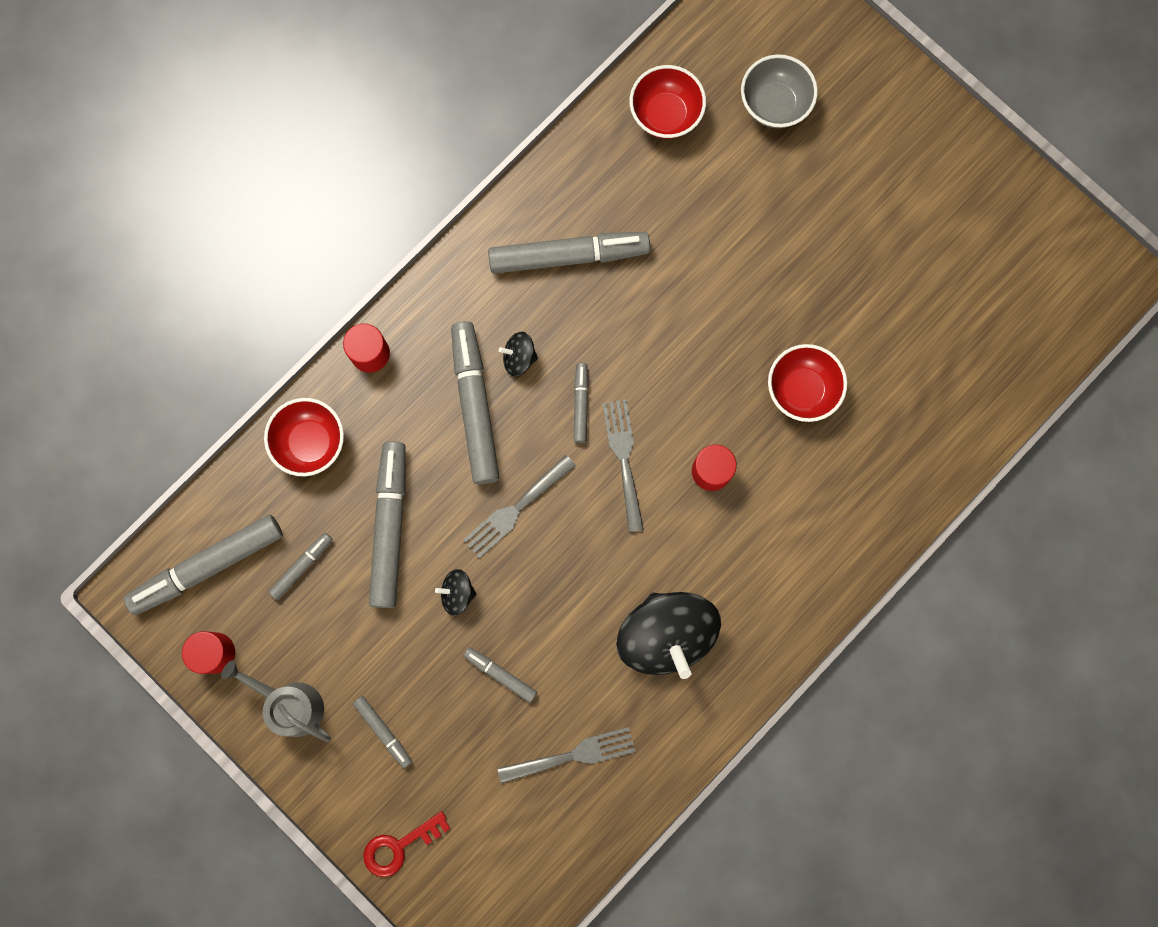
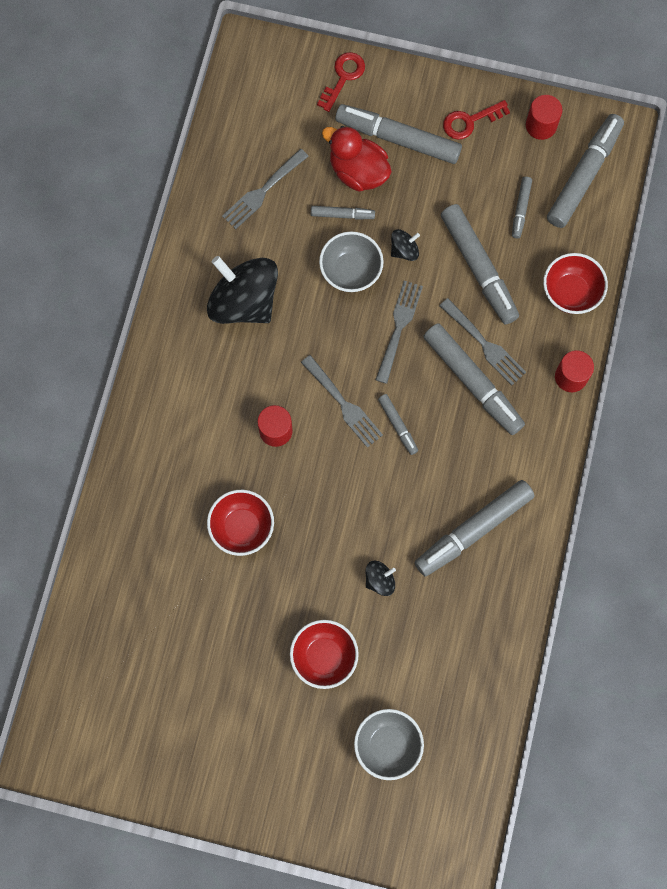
camera: 150 degrees right, 5 degrees down
(290, 704) = (470, 121): grey watering can -> red key
(383, 731) = (398, 138): grey marker -> grey marker, size x2.03
(437, 438) = (485, 344): none -> grey fork
(452, 716) = (358, 171): none -> red duck
(519, 358) = (462, 434): black spinning top -> black spinning top (379, 580)
(530, 602) = (351, 271): none -> grey bowl
(665, 115) = (467, 686): red bowl -> red bowl (324, 656)

